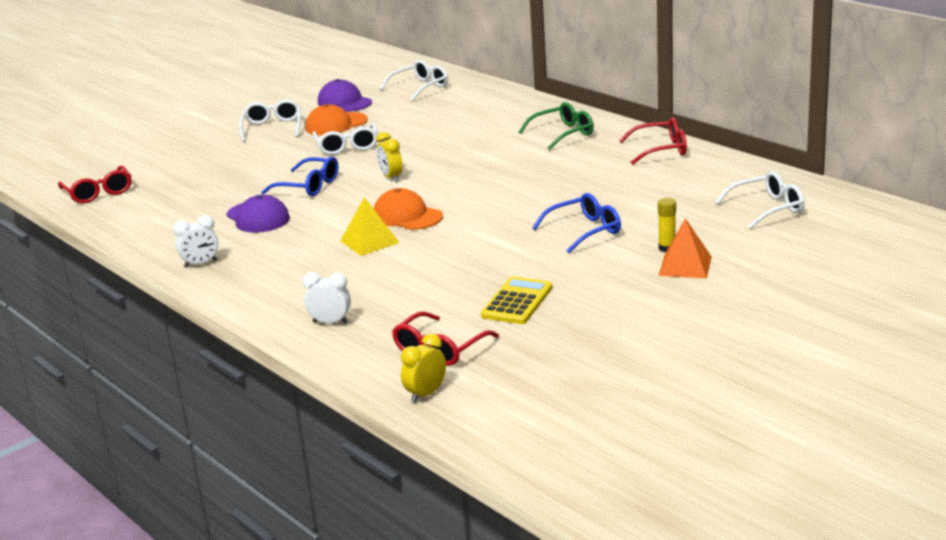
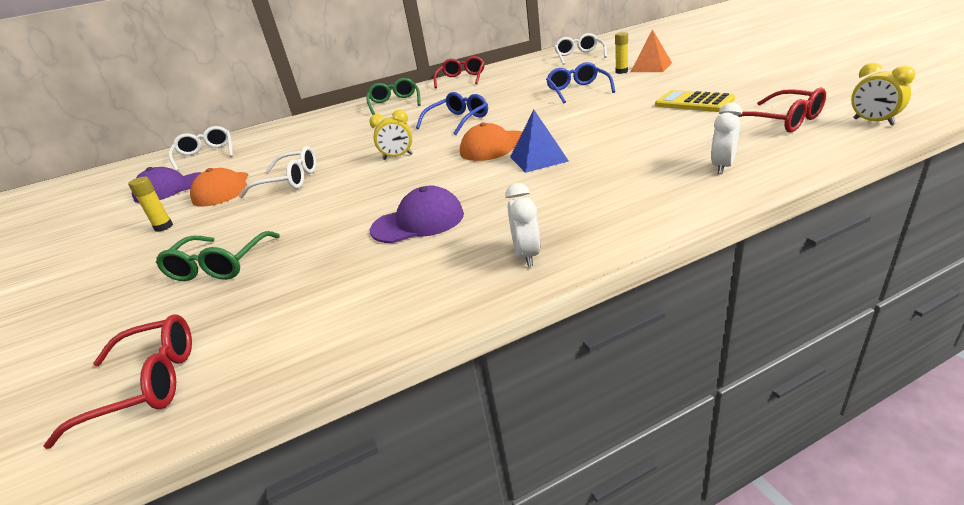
camera: 70 degrees left, 5 degrees up
(211, 168) = (219, 266): none -> green glasses
(272, 128) = (163, 227): white glasses -> yellow glue stick
(309, 186) = (366, 196): blue glasses -> blue glasses (458, 121)
(369, 241) = (538, 159): yellow pyramid -> blue pyramid

